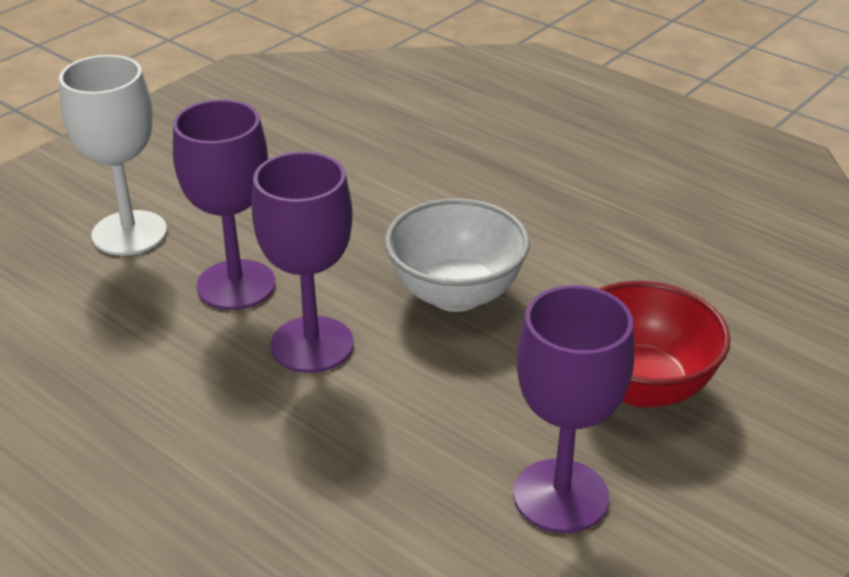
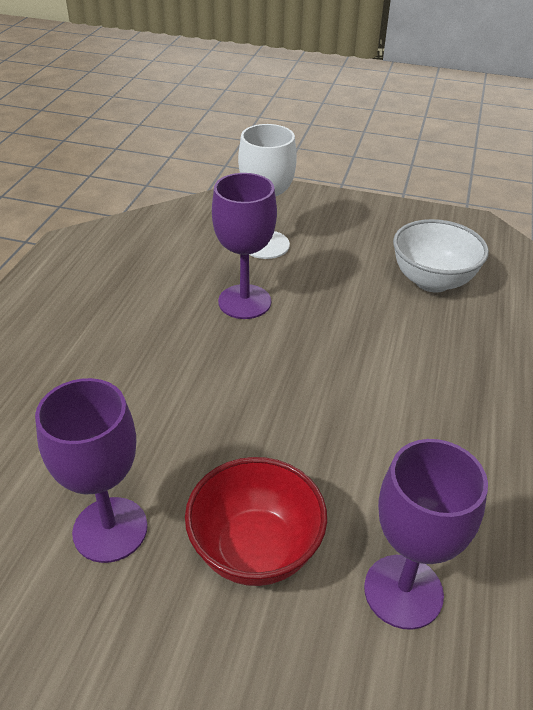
camera: 65 degrees right, 5 degrees up
(312, 345) = (206, 353): purple goblet -> purple goblet (403, 591)
(456, 294) = (301, 405): white bowl -> white bowl (432, 281)

